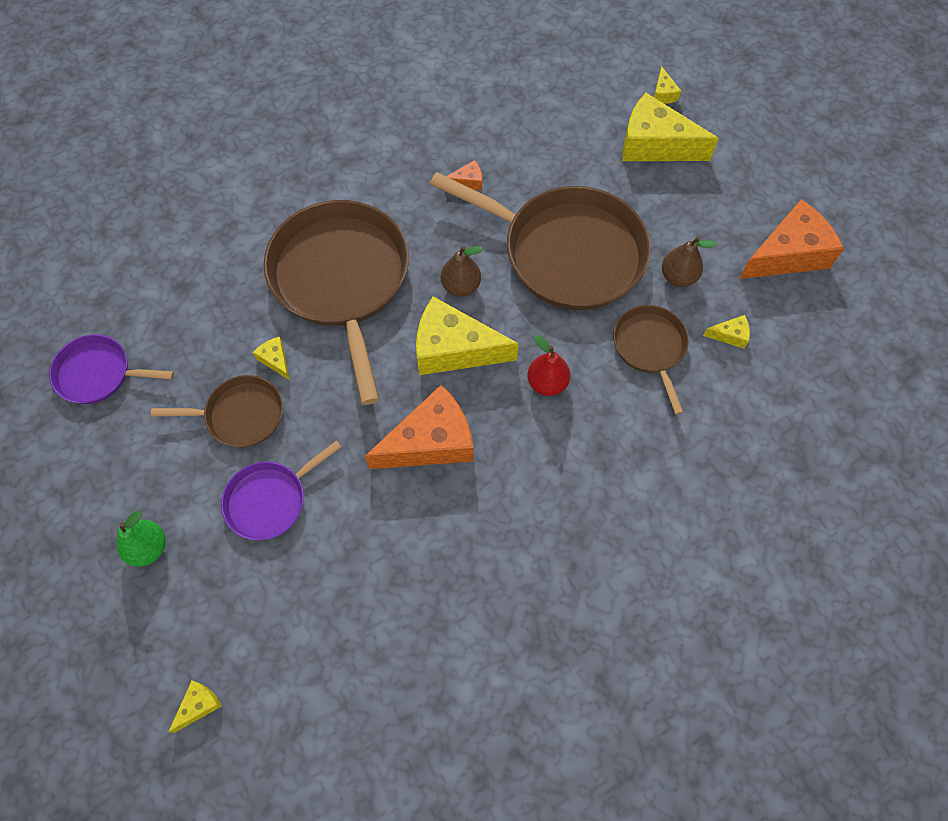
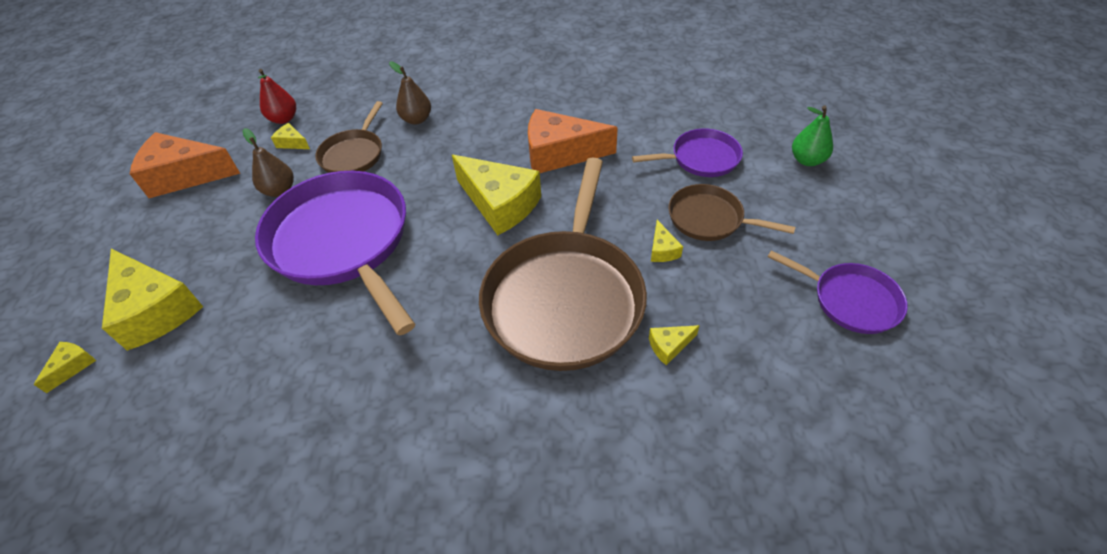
camera: 150 degrees left, 15 degrees down
(199, 705) = (779, 82): yellow cheese -> yellow cheese (669, 346)
(461, 286) = (457, 249): brown pear -> brown pear (417, 119)
(467, 182) = (367, 351): orange cheese -> none
(547, 383) = (447, 159): red pear -> red pear (284, 119)
(567, 252) = (342, 242): brown pan -> purple pan

